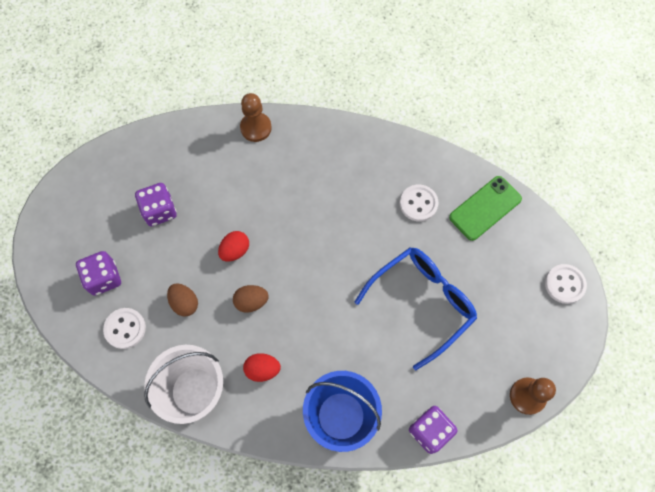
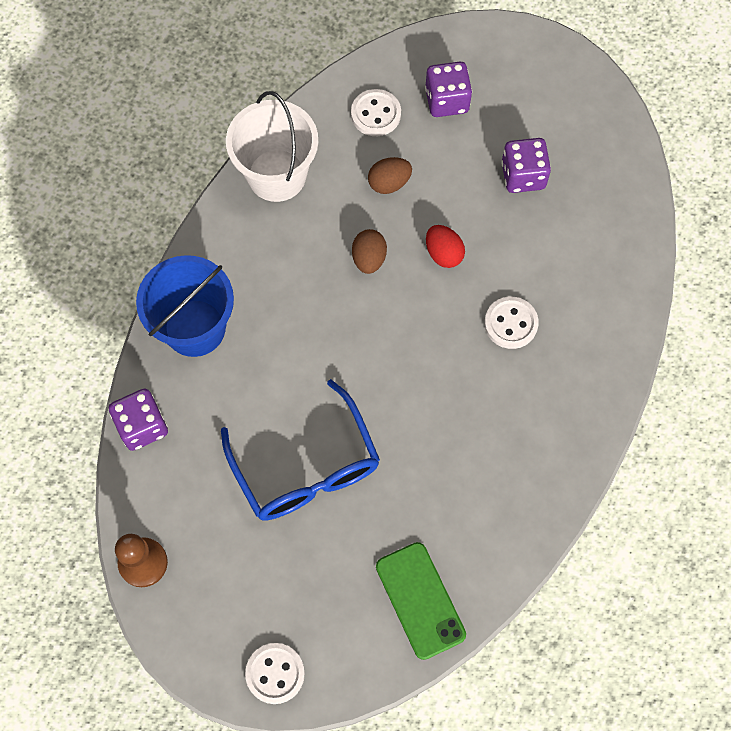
camera: 105 degrees right, 0 degrees up
(256, 128) = (623, 317): brown pawn -> none
(262, 369) = (279, 253): red egg -> none
(418, 203) = (451, 507): white button -> white button (511, 323)

